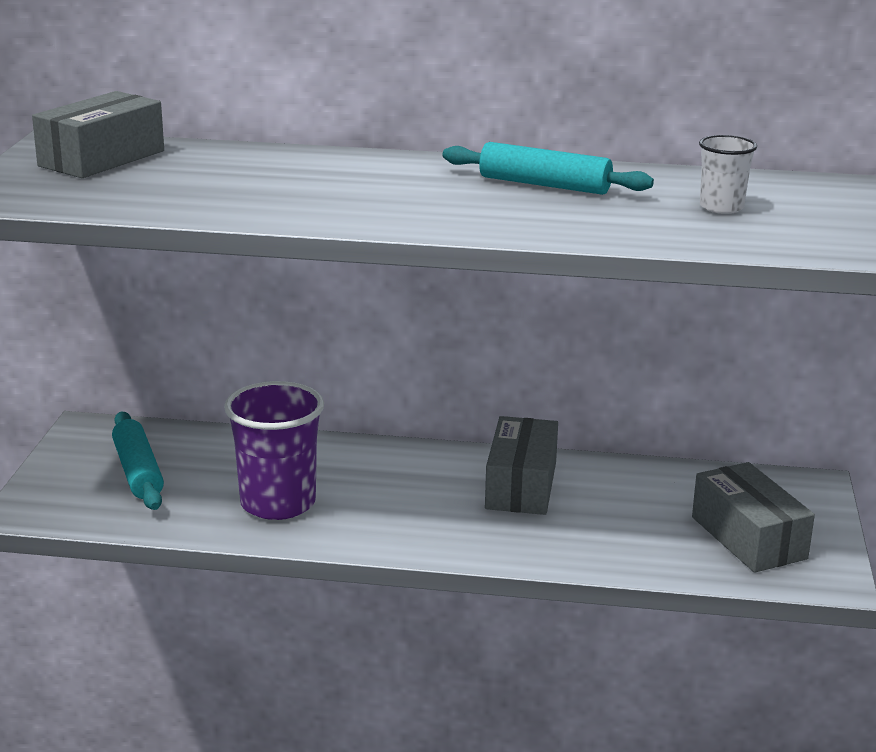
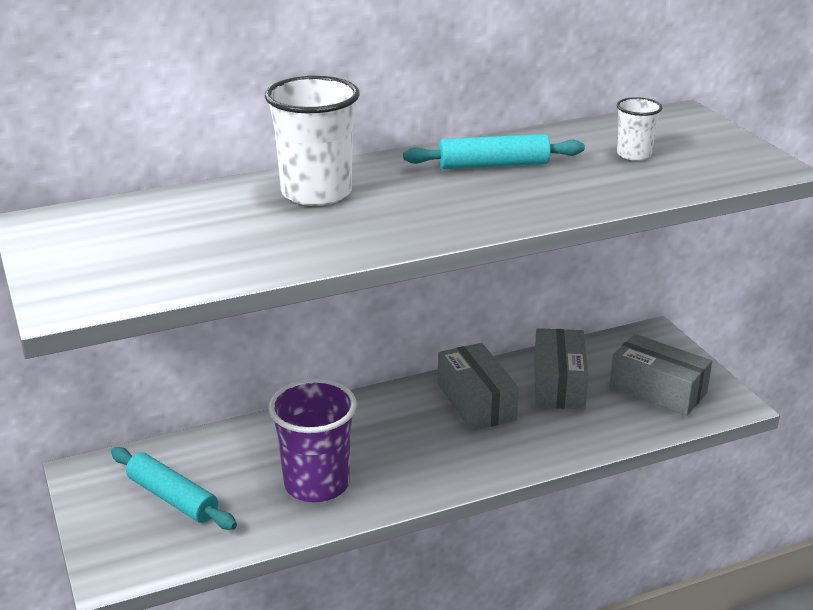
camera: 30 degrees left, 5 degrees up
(102, 158) = (107, 231): grey box -> grey box (558, 384)
(328, 170) = (316, 193): none -> white cup

